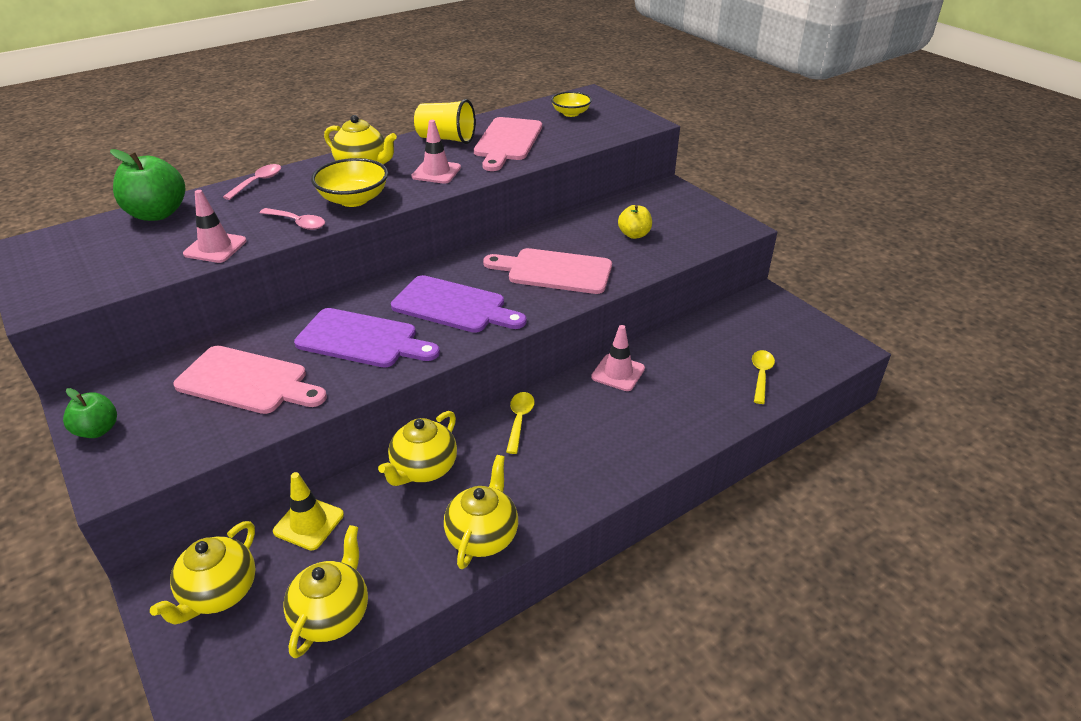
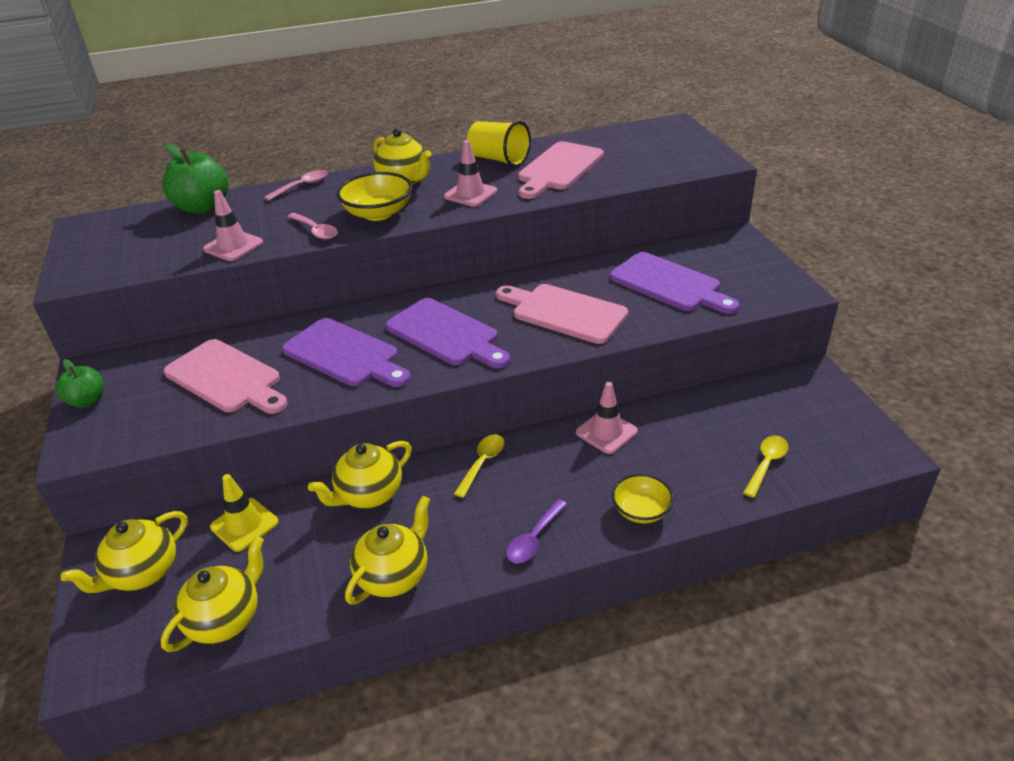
camera: 20 degrees right, 0 degrees up
(571, 113) = (641, 144): yellow bowl -> yellow bowl (641, 510)
(596, 476) = (534, 538): none -> purple spoon
(634, 234) = (669, 284): yellow apple -> purple cutting board

